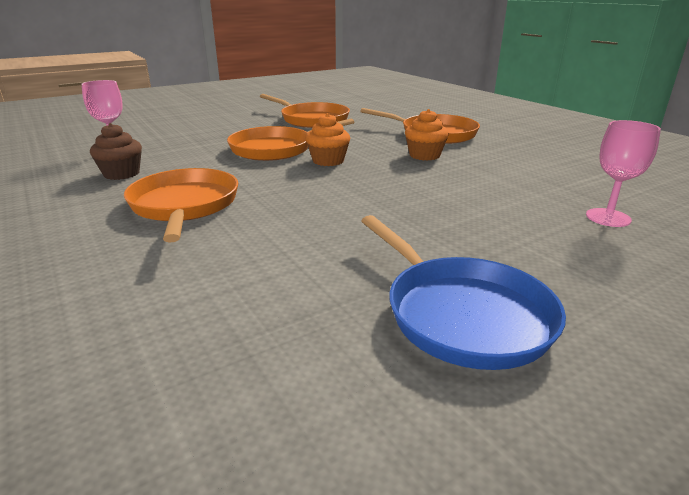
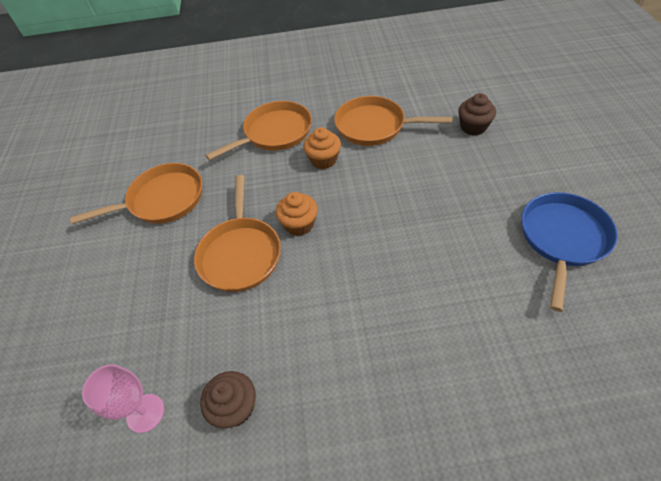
camera: 60 degrees left, 25 degrees up
(184, 206) = (355, 354): orange pan -> orange pan (374, 126)
(462, 314) = (562, 239): blue pan -> blue pan turned 60 degrees counterclockwise
(608, 217) = (473, 127): pink goblet -> brown cupcake

